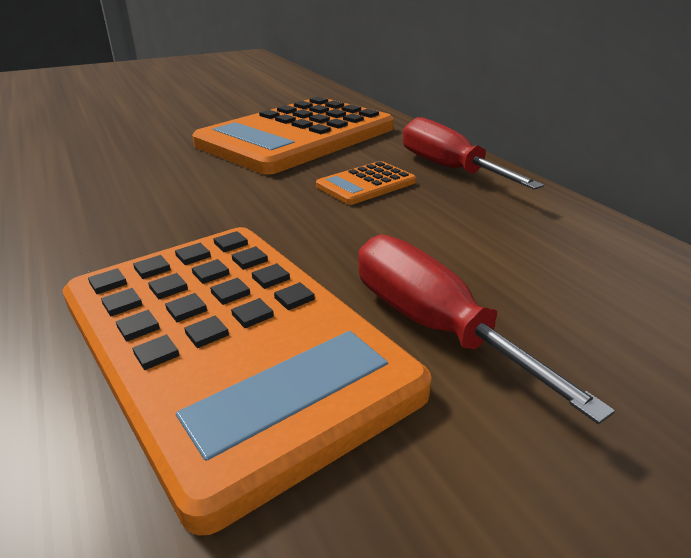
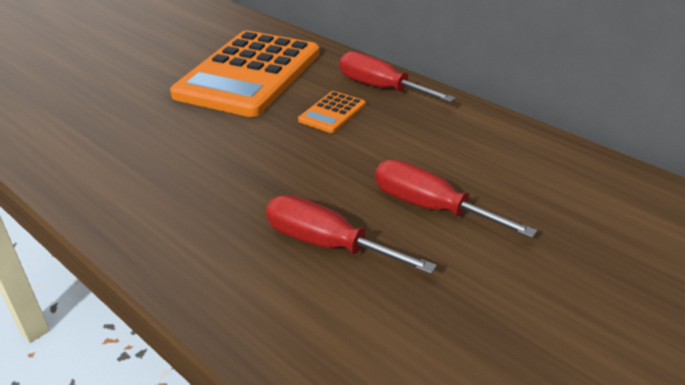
camera: 20 degrees left, 5 degrees up
(229, 343) = (327, 244): orange calculator -> red screwdriver

